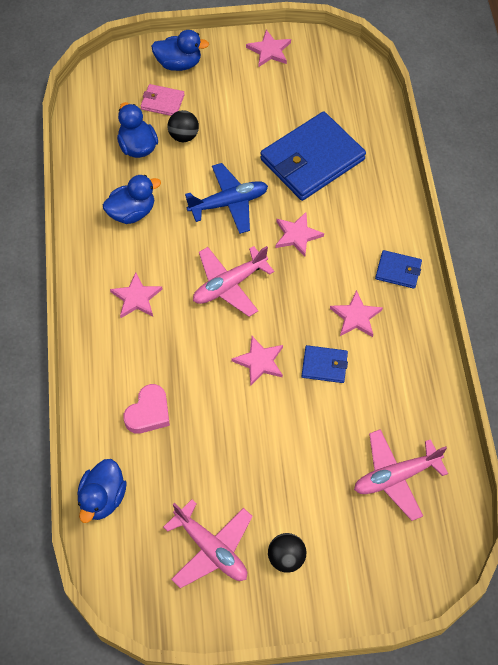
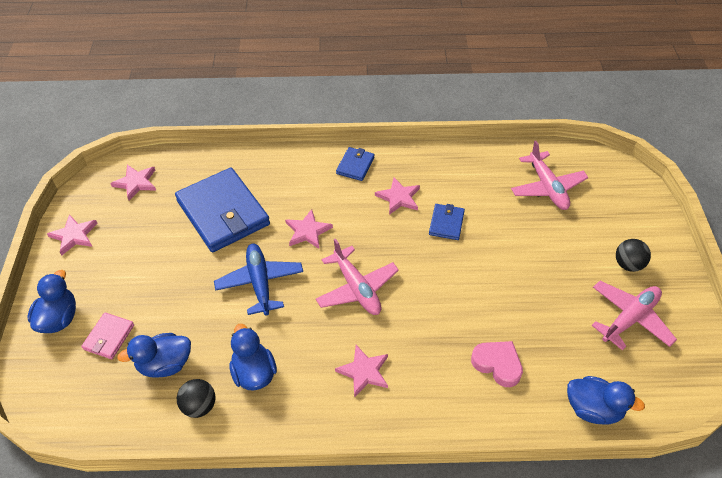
camera: 85 degrees left, 10 degrees down
(184, 136) = (163, 318): black ball -> black ball (199, 406)
(259, 361) = (442, 270): pink star -> pink star (136, 183)

